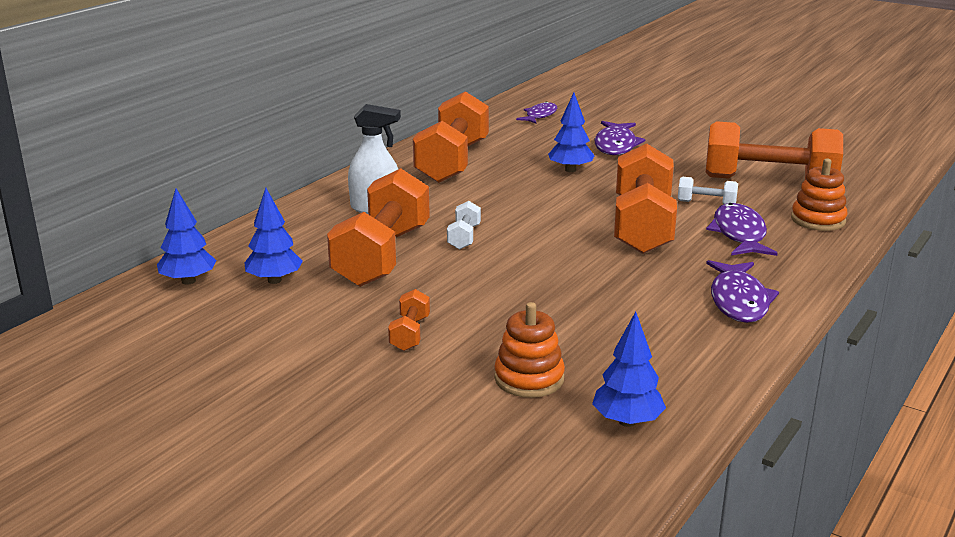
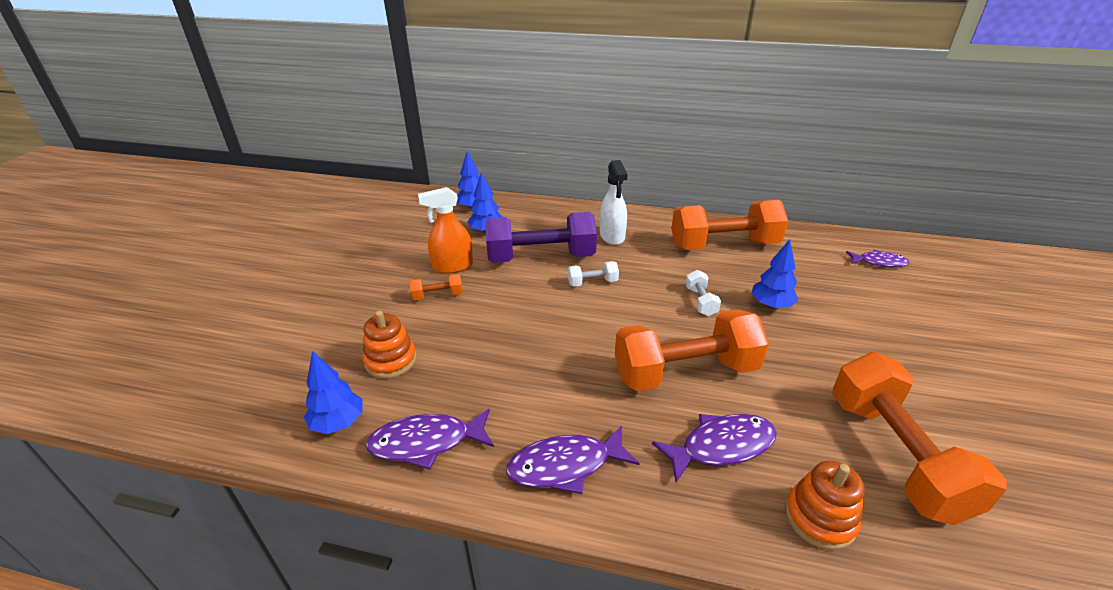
camera: 70 degrees right, 10 degrees up
(346, 316) = (452, 266): none -> orange spray bottle
(382, 256) = (541, 258): orange dumbbell -> purple dumbbell
(615, 145) = (862, 320): purple fish -> purple fish (426, 443)
(706, 203) = (778, 409): white dumbbell -> white dumbbell (700, 301)

